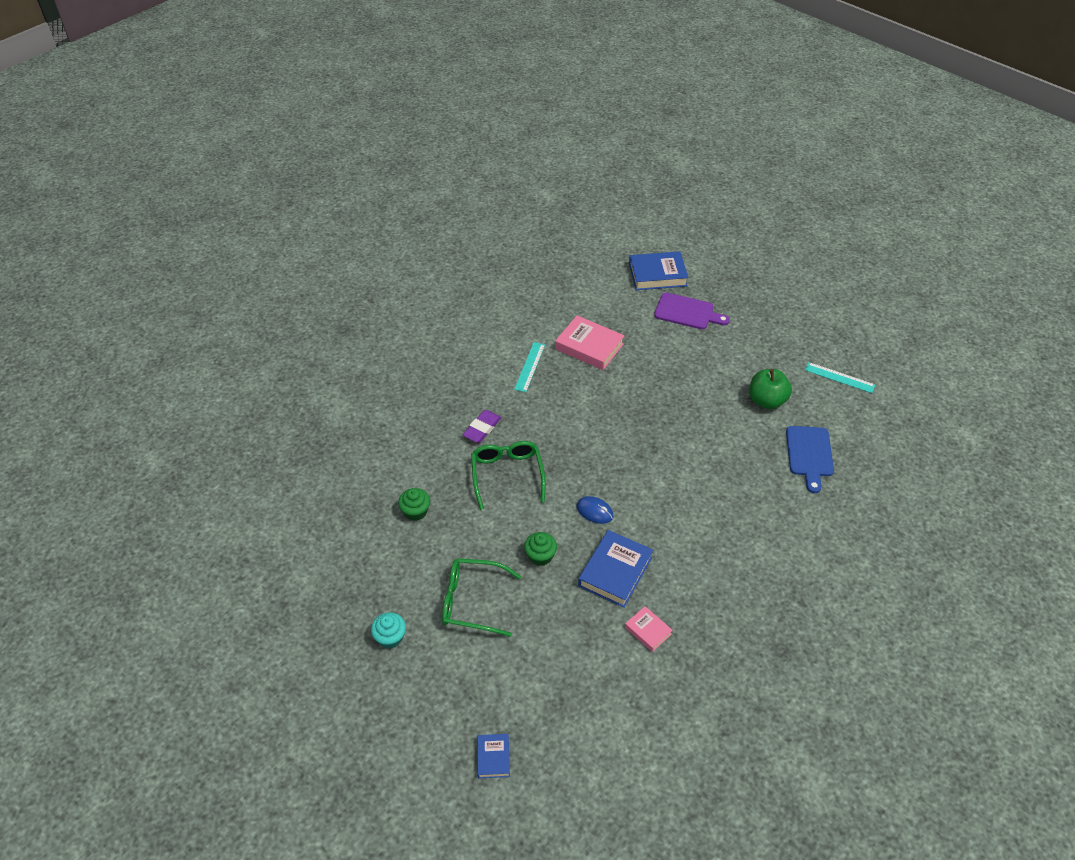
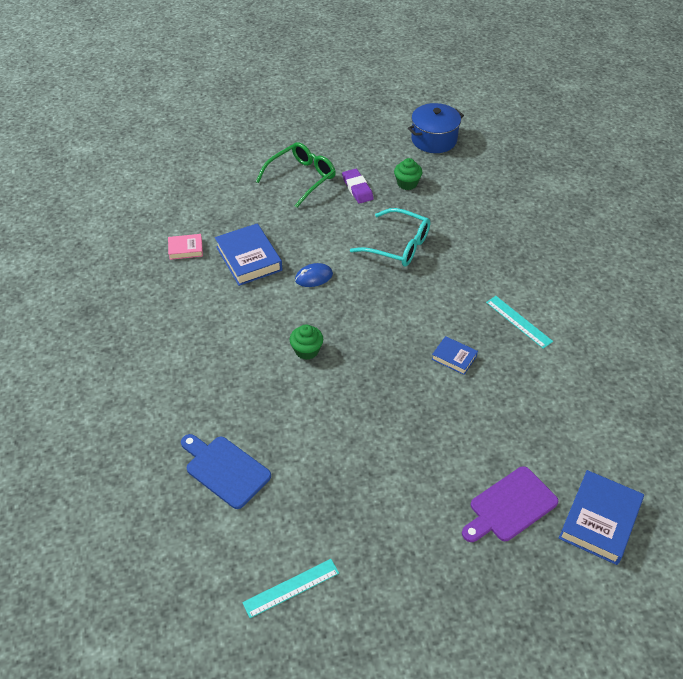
camera: 125 degrees right, 0 degrees up
(327, 525) = (434, 139): none -> blue pot
(390, 637) = (313, 134): turquoise cupcake -> none
(482, 428) = (463, 254): purple eraser -> purple eraser (357, 188)
(493, 757) = (187, 142): blue book -> blue book (454, 357)
(507, 475) = (397, 245): green glasses -> turquoise glasses
(540, 556) = (303, 227): green cupcake -> green cupcake (307, 350)
(589, 346) = (515, 382): pink book -> none
(766, 401) = (320, 485): green apple -> none

